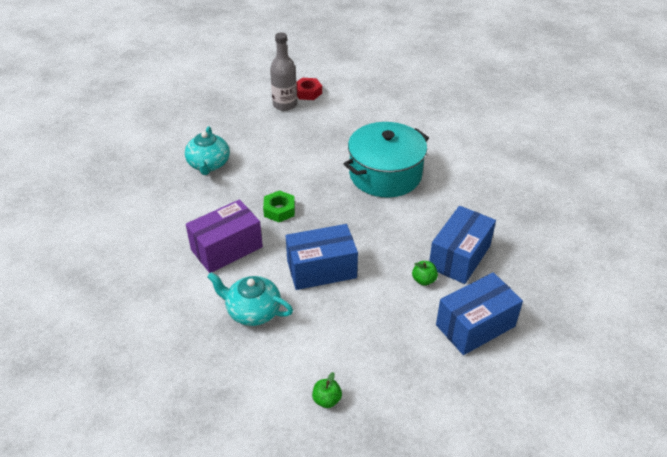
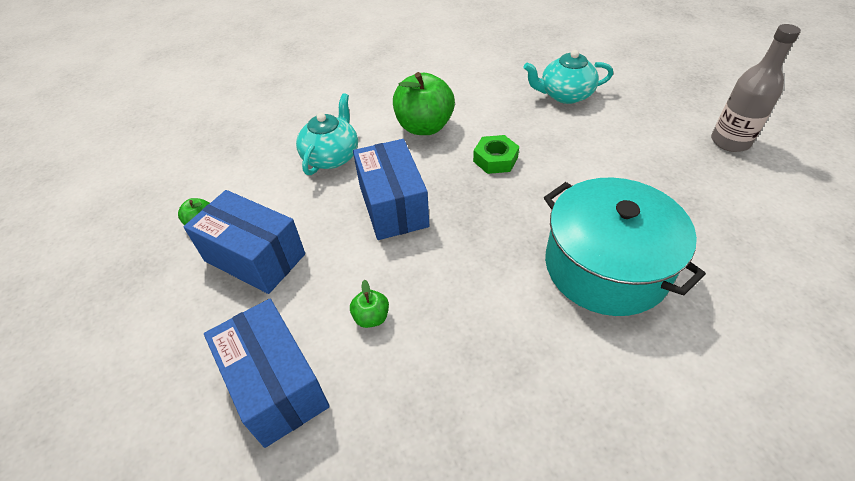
camera: 90 degrees right, 5 degrees up
(226, 248) = (424, 127): purple box -> green apple
(308, 92) = (780, 162): red nut -> none
(459, 257) = (422, 370): blue box -> blue box (255, 257)

